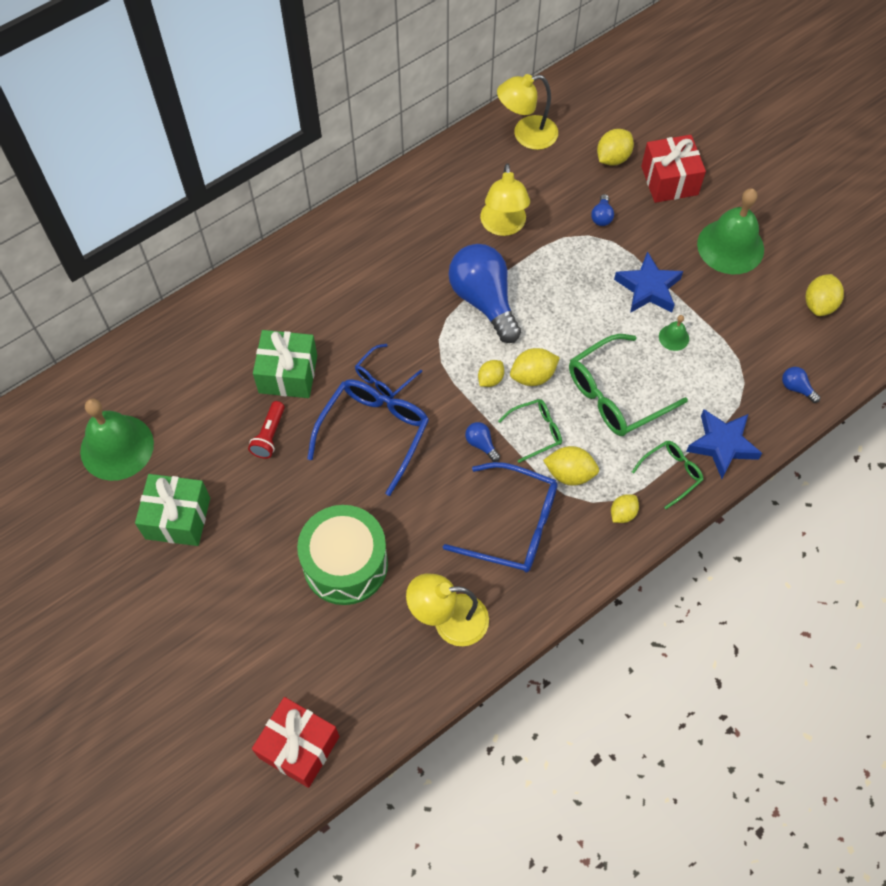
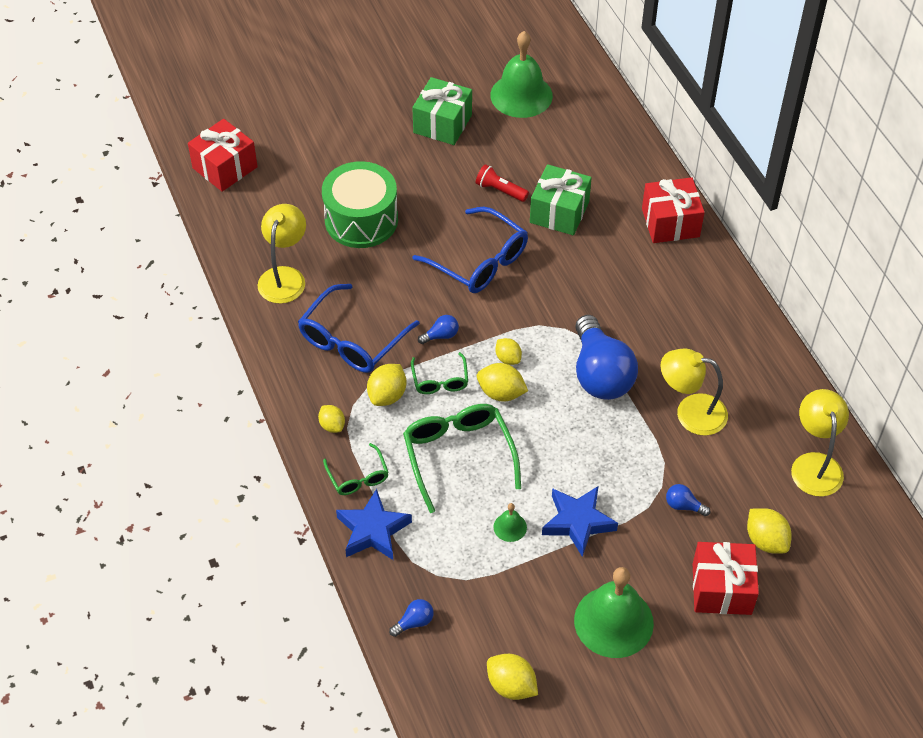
camera: 105 degrees right, 10 degrees down
(279, 276) = (670, 222): none -> red gift
(384, 378) = (534, 279): blue glasses -> none
(484, 300) = (600, 374): blue light bulb -> blue light bulb turned 90 degrees clockwise
(533, 376) = (501, 393): yellow lemon -> yellow lemon turned 60 degrees counterclockwise

